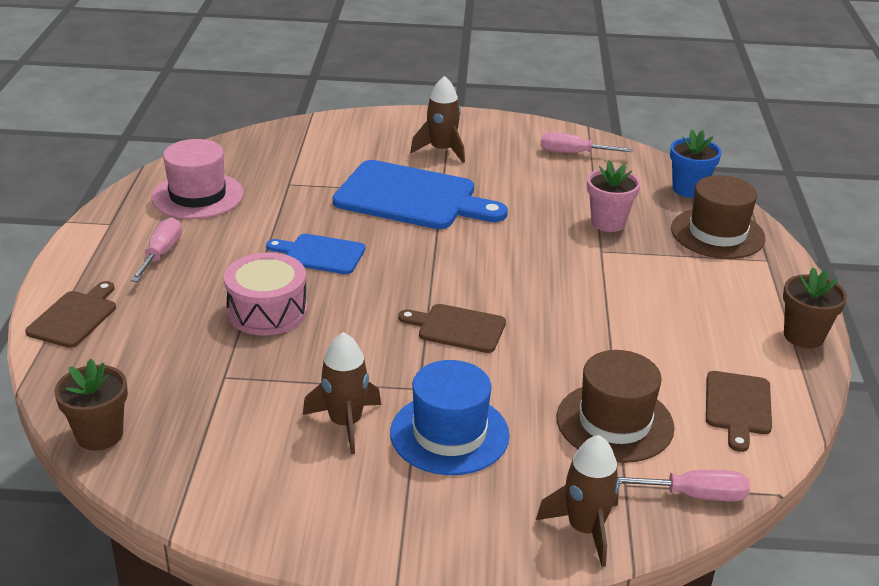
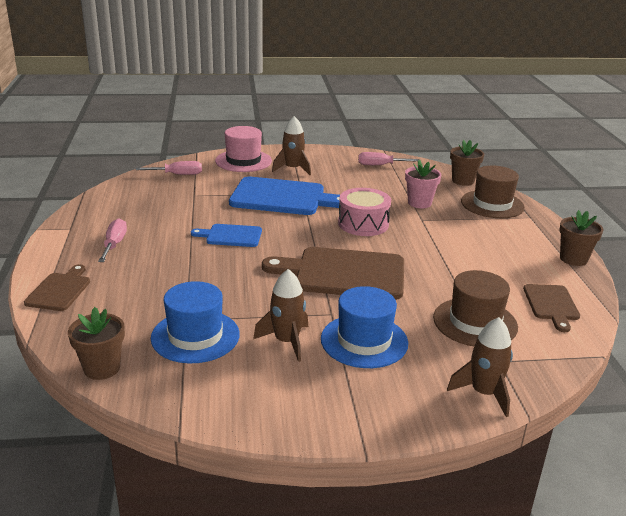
camera: 10 degrees left, 5 degrees down
(197, 196) = (130, 206): pink hat -> pink hat (243, 161)
(229, 402) = (195, 336): none -> blue hat
(267, 311) = (204, 274): pink drum -> pink drum (363, 224)
(457, 328) = (344, 273): brown cutting board -> brown cutting board, size x1.88
(688, 189) = (463, 181): blue flower pot -> brown flower pot
(694, 495) = (548, 363): pink screwdriver -> pink screwdriver (178, 175)

